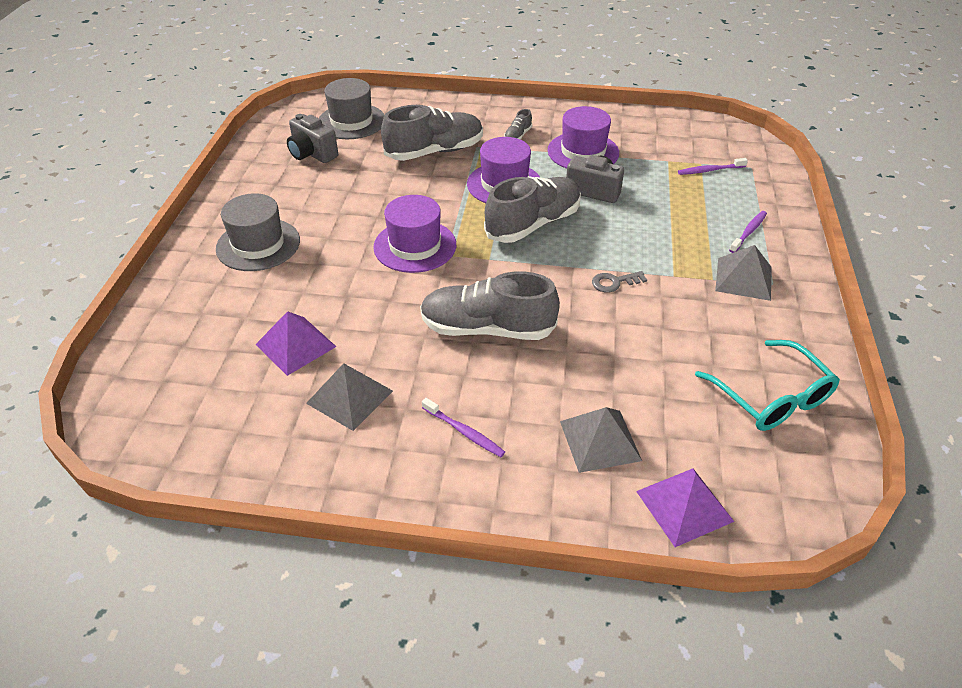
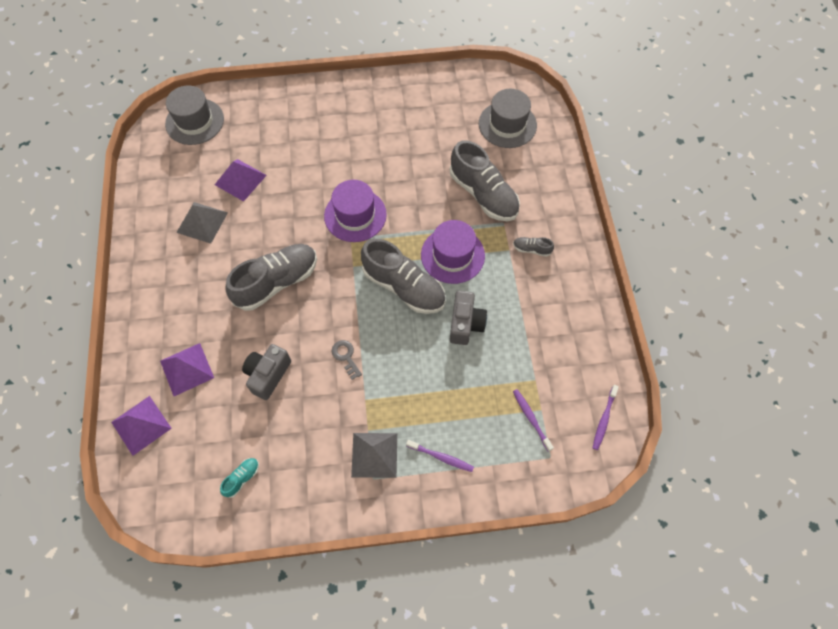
camera: 75 degrees right, 20 degrees up
(258, 244) = (332, 124): grey hat -> grey hat (195, 121)
(312, 154) = (451, 115): grey camera -> grey camera (268, 375)
(464, 432) = (183, 290): purple toothbrush -> purple toothbrush (604, 419)
(487, 328) = (277, 282): grey shoe -> grey shoe turned 60 degrees clockwise
(583, 152) = (524, 306): purple hat -> none
(600, 440) = (187, 369): grey pyramid -> purple pyramid
(771, 397) = (242, 478): turquoise glasses -> turquoise shoe

